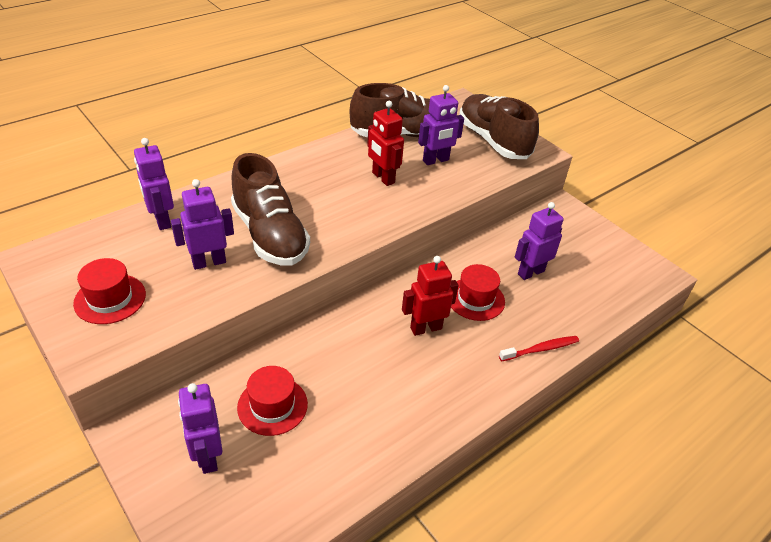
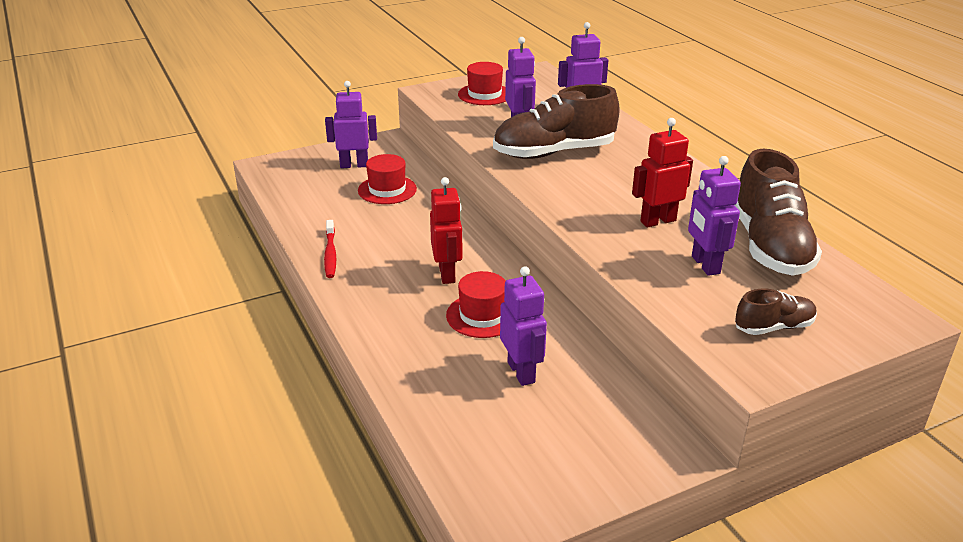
camera: 105 degrees right, 10 degrees down
(493, 141) = (773, 327): brown shoe -> brown shoe, size x0.50
(540, 349) = (388, 348): red toothbrush -> red toothbrush (330, 254)

